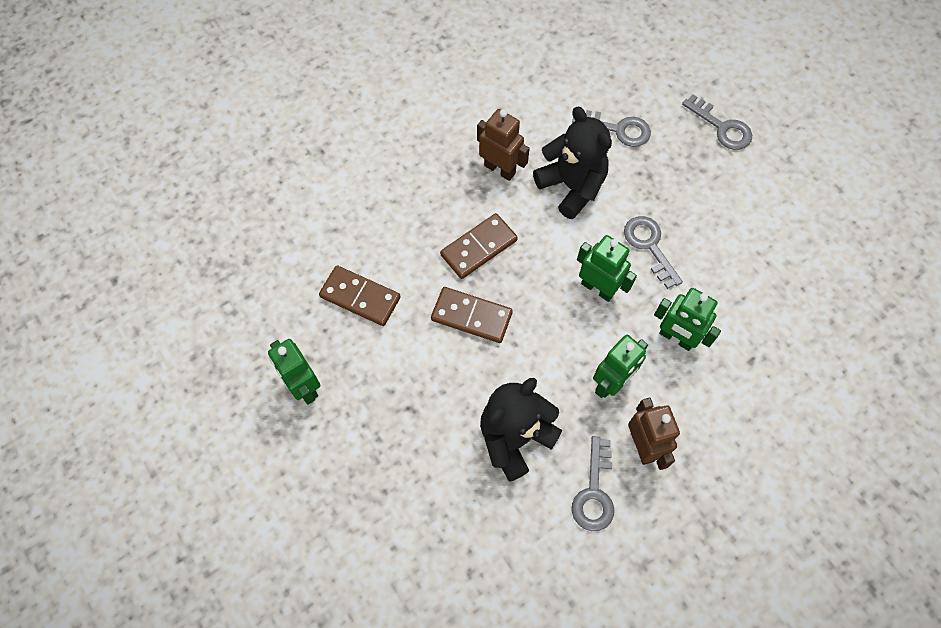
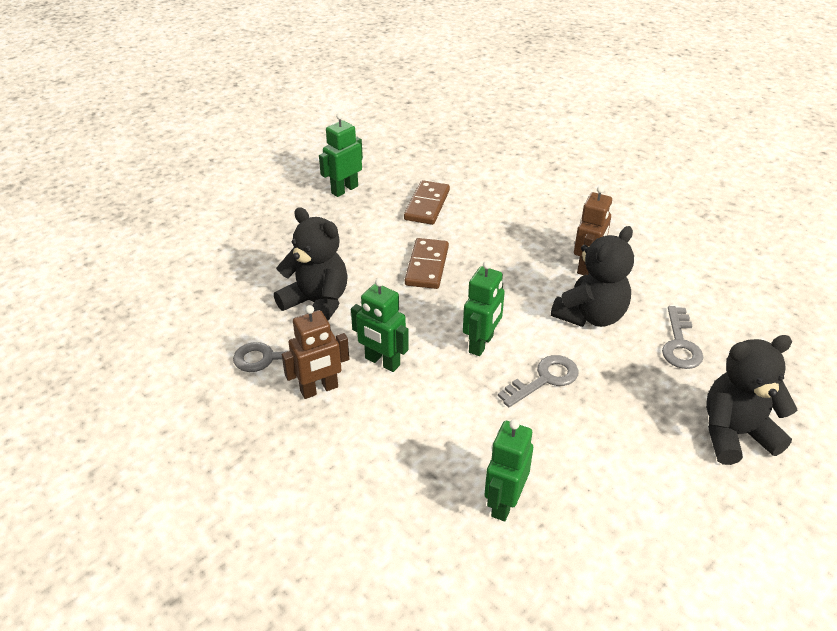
camera: 80 degrees right, 25 degrees down
(479, 248) = (497, 263): brown domino -> none
(676, 338) = (442, 408): green robot -> green robot (504, 503)
(722, 127) = (735, 434): grey key -> black teddy bear

